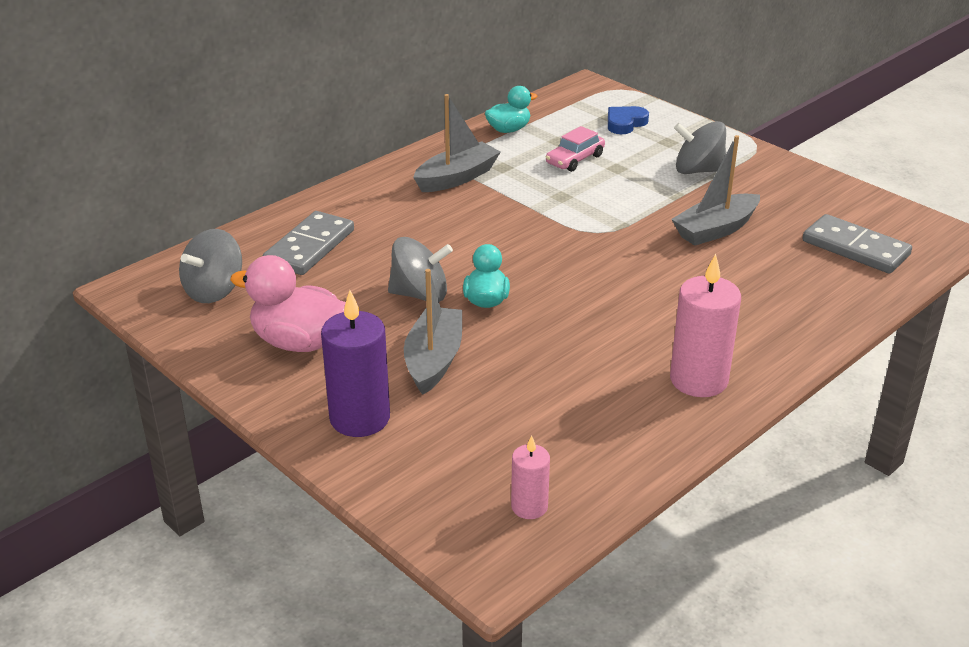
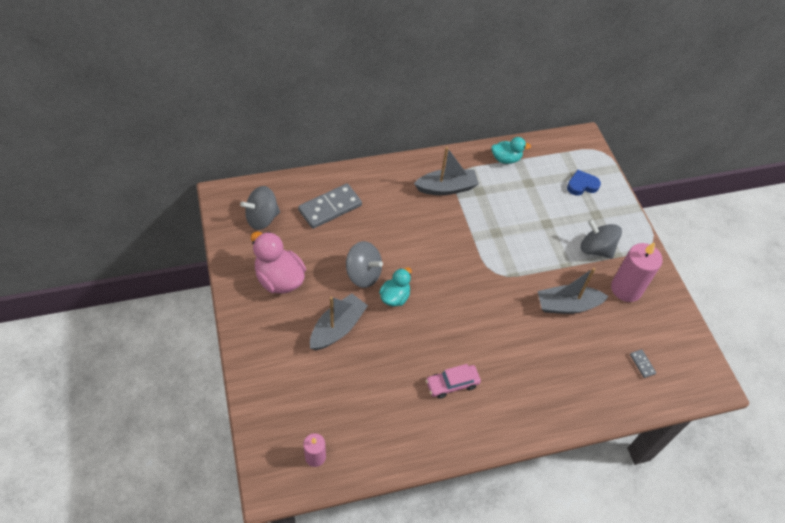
camera: 25 degrees right, 20 degrees up
(360, 418) = (274, 350): purple candle -> none
(574, 159) = (527, 204): pink car -> pink car (452, 384)
(698, 380) = (466, 418): pink candle -> pink candle (626, 289)
(855, 248) = (642, 364): grey domino -> grey domino, size x0.43

